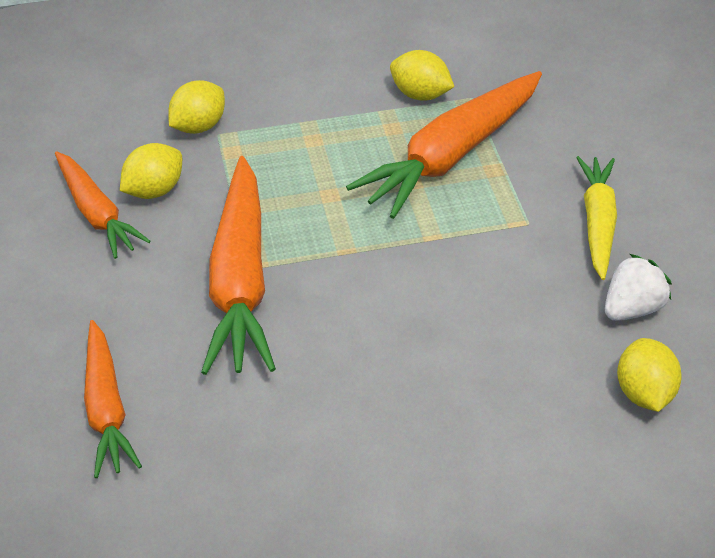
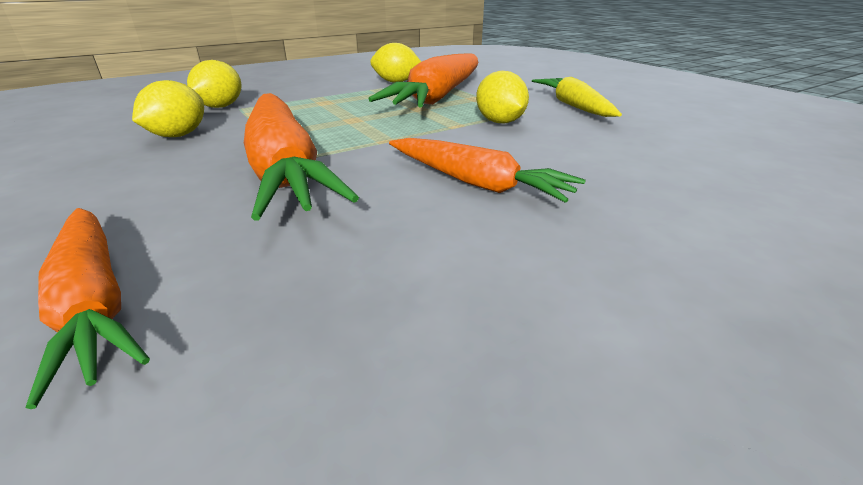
camera: 20 degrees left, 15 degrees down
(97, 213) = (110, 153): orange carrot -> orange carrot (476, 183)
(631, 308) = (652, 133): white strawberry -> none
(643, 393) = (733, 168): yellow lemon -> yellow lemon (500, 122)

